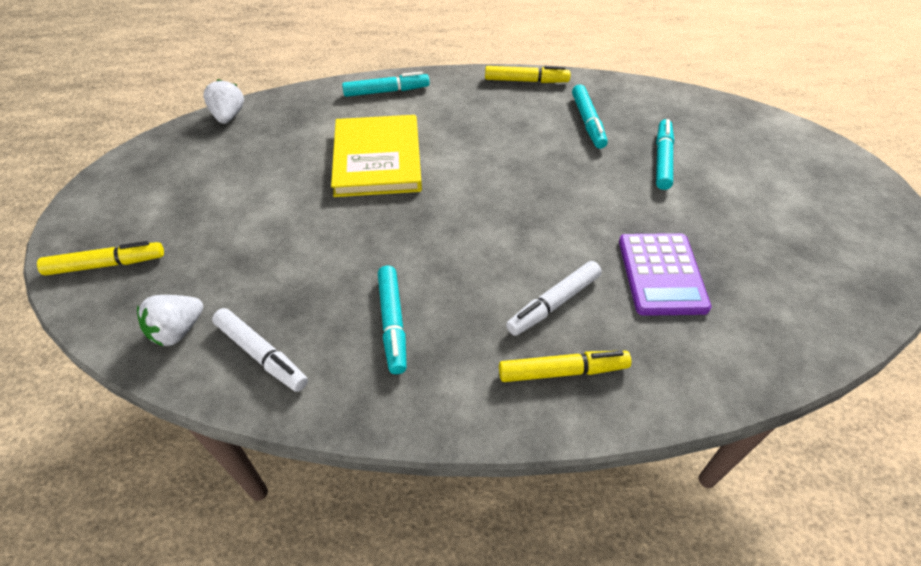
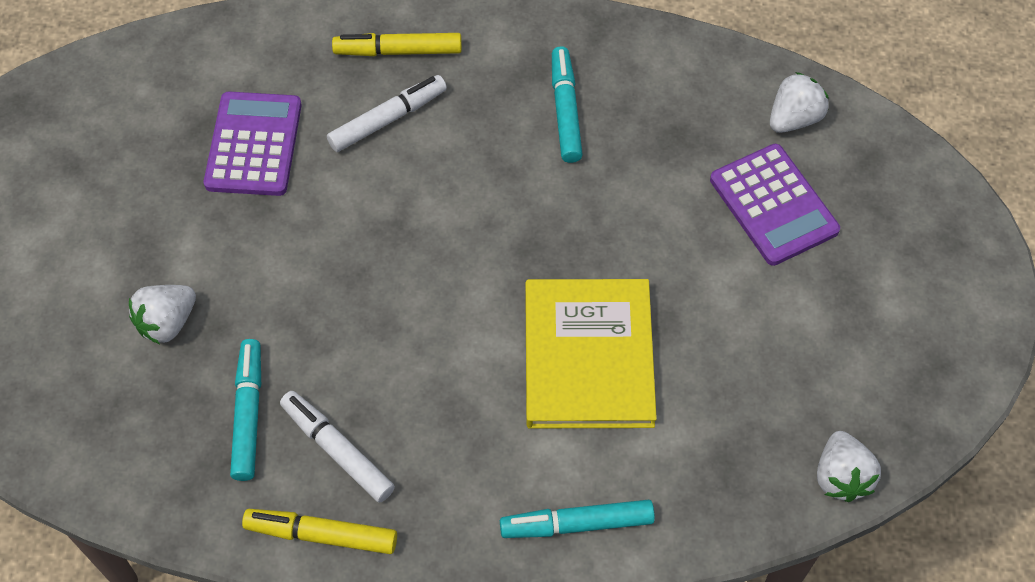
camera: 175 degrees left, 10 degrees up
(106, 264) = (910, 205): yellow marker -> none
(221, 257) = (773, 205): none -> purple calculator
(261, 354) = (699, 88): white marker -> white marker (337, 450)
(662, 159) = (167, 323): turquoise marker -> white strawberry

